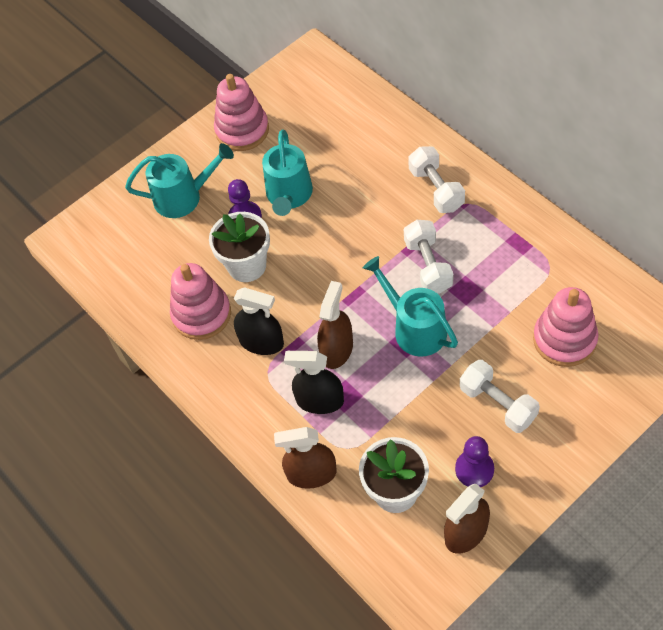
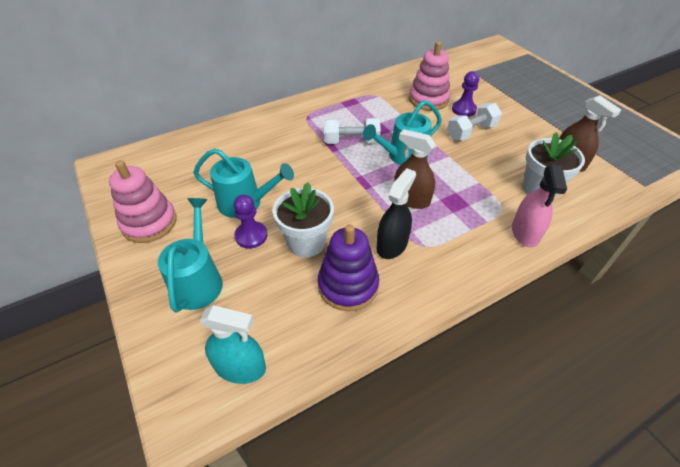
camera: 85 degrees left, 10 degrees down
(107, 258) = (240, 367): none -> turquoise spray bottle
(201, 314) = (348, 285): pink stacking toy -> purple stacking toy
(311, 474) = (525, 232): brown spray bottle -> pink spray bottle
(320, 401) = (457, 217): black spray bottle -> none
(436, 189) = (287, 126): white dumbbell -> none
(474, 469) = (520, 150): purple pawn -> purple pawn (463, 110)

